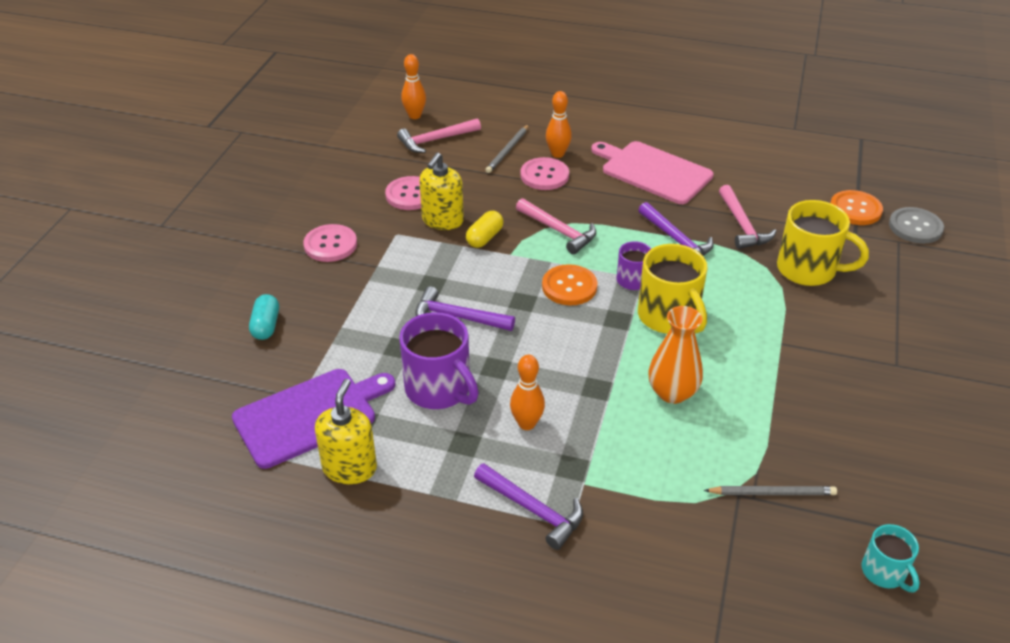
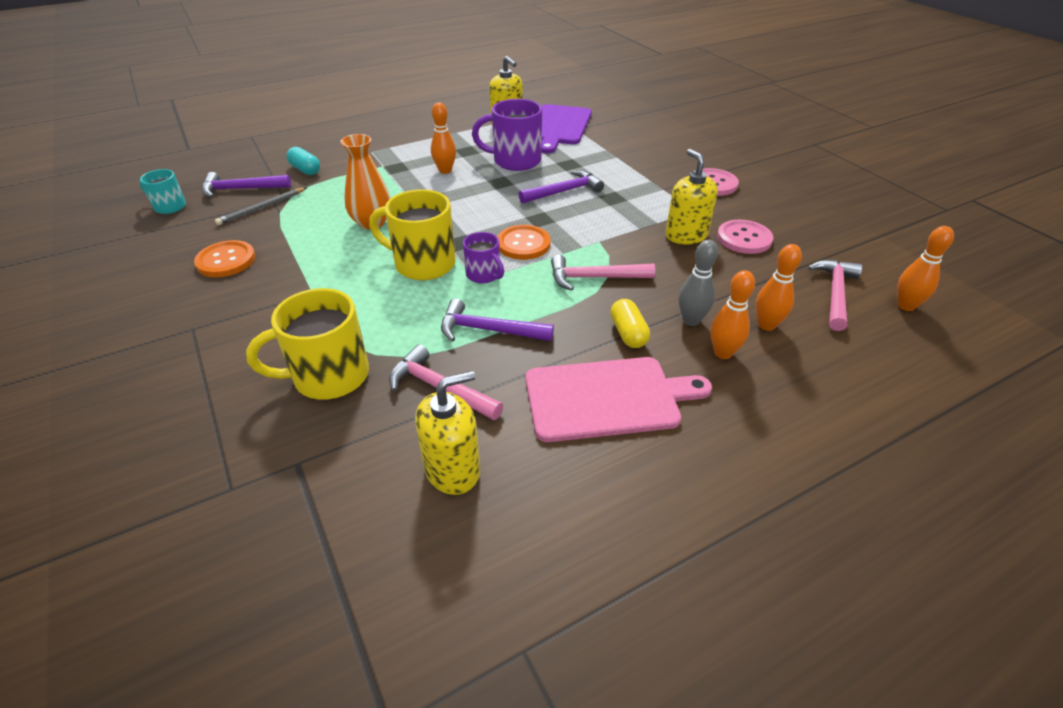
camera: 135 degrees right, 0 degrees up
(266, 326) = (652, 139): turquoise capsule -> turquoise capsule (305, 170)
(484, 238) = (636, 241): yellow capsule -> yellow capsule (628, 333)
(508, 150) = (766, 325): grey pencil -> orange bowling pin
(533, 510) = (397, 148): purple hammer -> purple hammer (241, 189)
(544, 175) = (691, 320): pink button -> grey bowling pin
(771, 188) = (452, 469): none -> yellow soap dispenser
(855, 209) = (315, 510): orange button -> orange button (226, 260)
(915, 227) = (210, 534): grey button -> none

